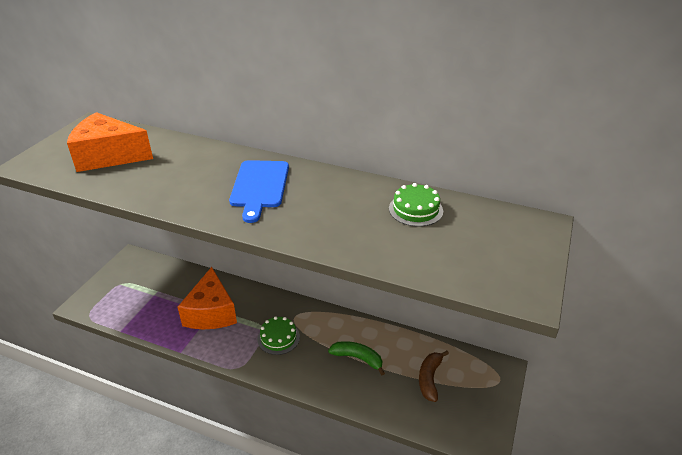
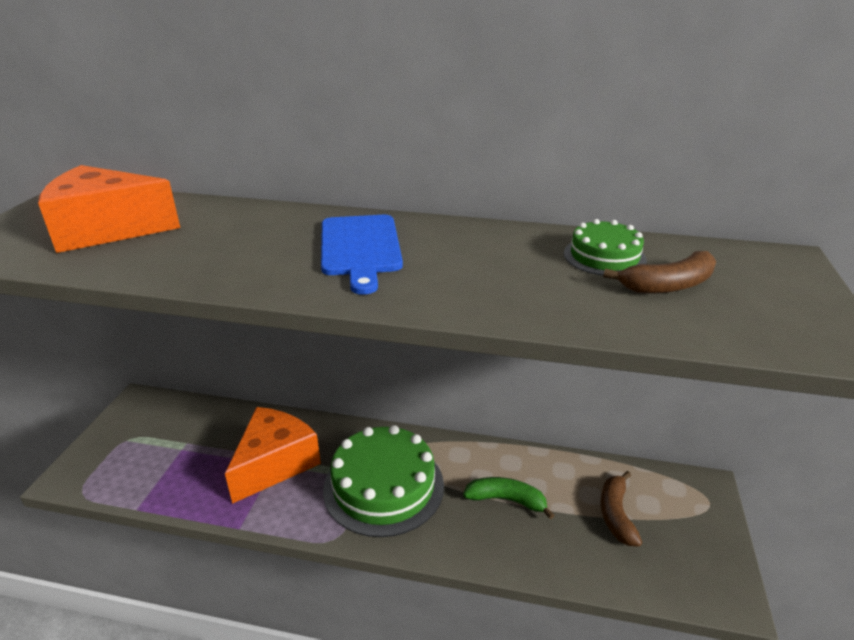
camera: 10 degrees left, 5 degrees down
(211, 312) = (275, 463): orange cheese -> orange cheese turned 135 degrees counterclockwise
(278, 338) = (383, 486): green cake -> green cake, size x1.93
(445, 237) = (668, 285): none -> brown banana

